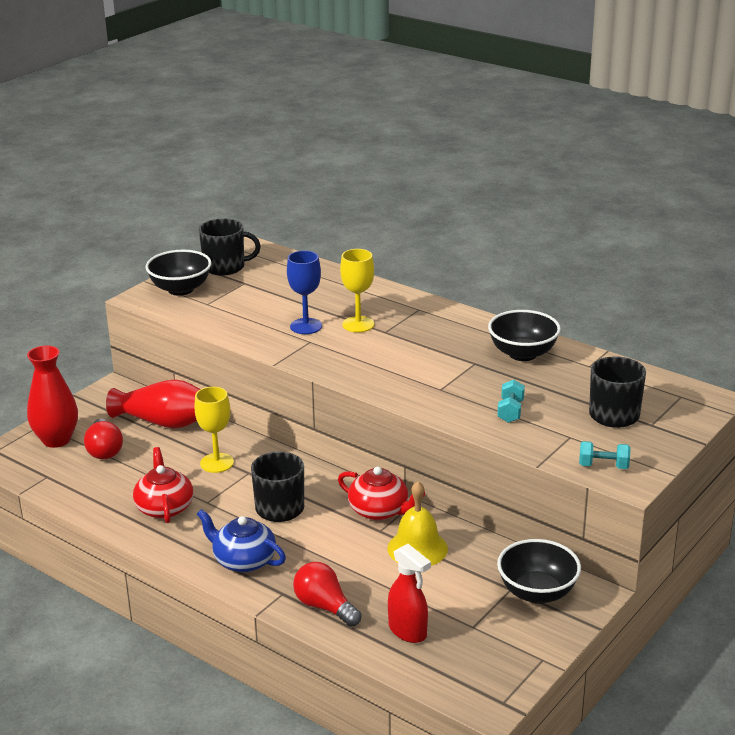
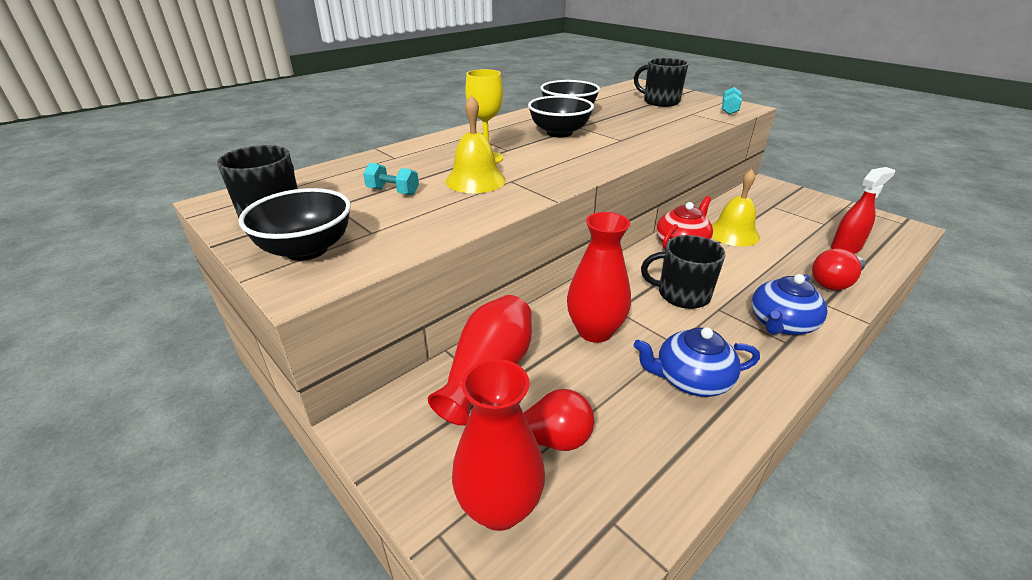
camera: 80 degrees left, 5 degrees up
(164, 507) = (690, 379): red teapot -> blue teapot
(217, 463) = (595, 331): yellow goblet -> red vase
(306, 326) = (475, 180): blue goblet -> yellow bell
(510, 411) = (658, 124): turquoise dumbbell -> turquoise dumbbell (393, 192)
(537, 592) = (773, 198): black bowl -> black bowl (559, 133)

